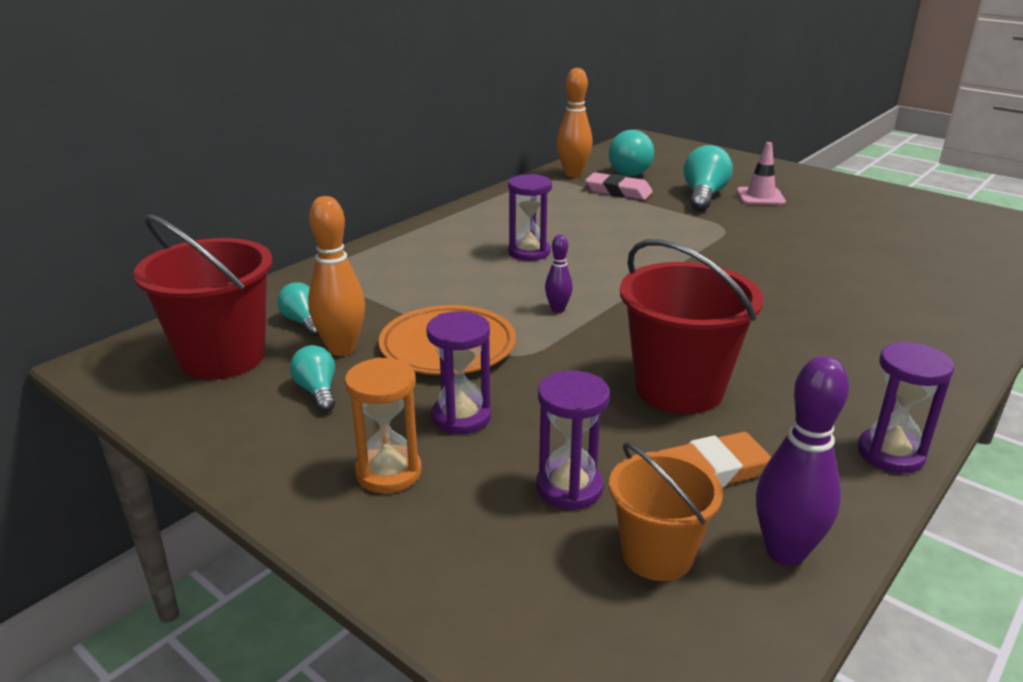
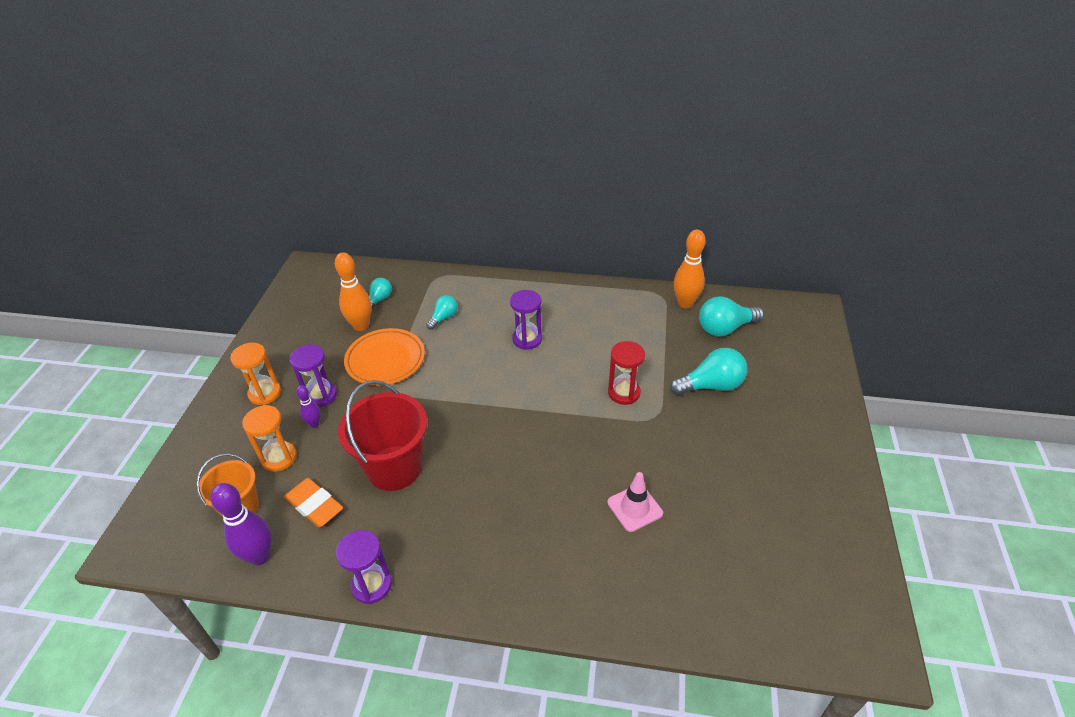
camera: 60 degrees right, 15 degrees up
(222, 357) = (331, 294): red bucket -> none
(317, 391) = (318, 338): turquoise light bulb -> turquoise light bulb (443, 318)
(558, 309) = (457, 383): purple bowling pin -> purple bowling pin (314, 424)
(569, 488) = (279, 458): purple hourglass -> orange hourglass
(618, 191) = (673, 338): pink eraser -> none
(675, 231) = (624, 393): none -> red hourglass
(760, 197) = (745, 418): pink traffic cone -> pink traffic cone (634, 508)

